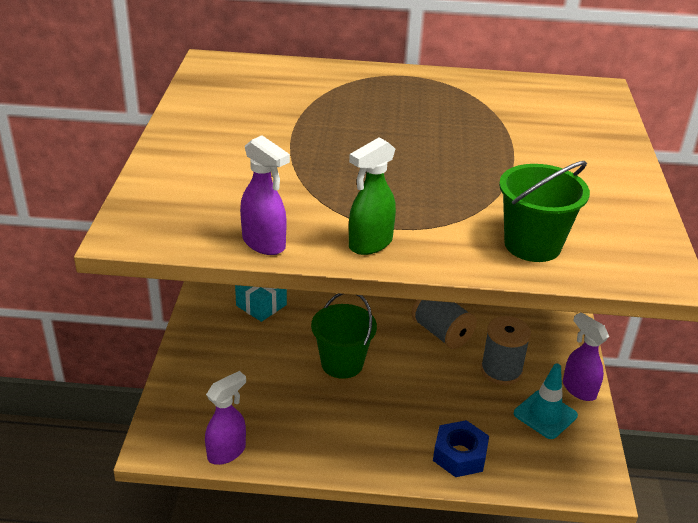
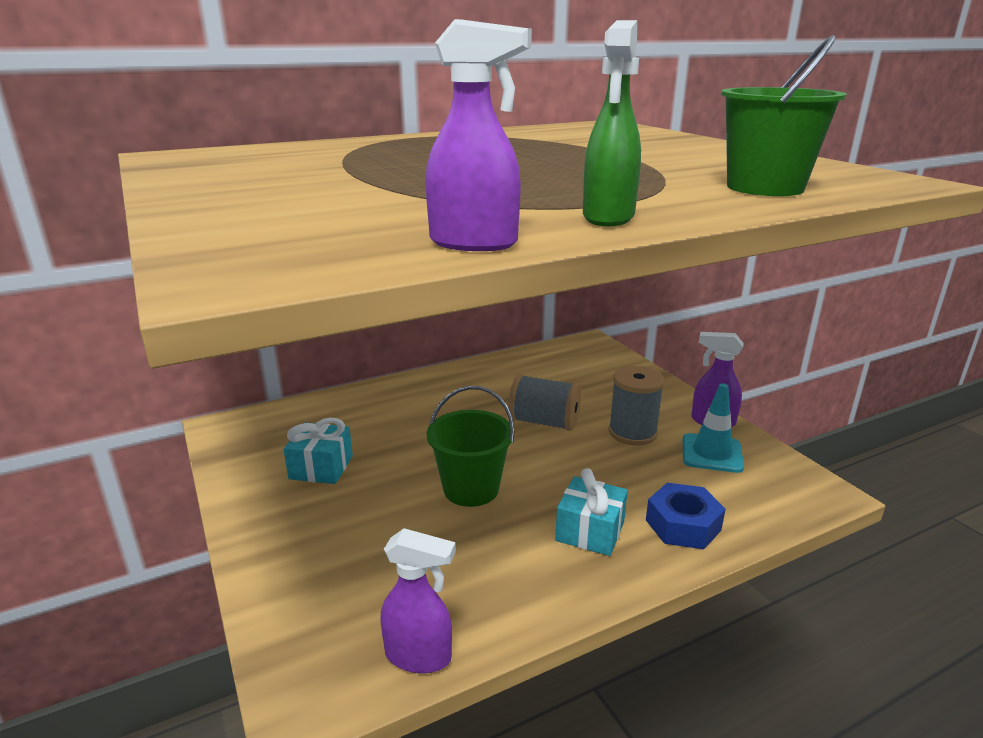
camera: 30 degrees left, 10 degrees down
(227, 452) = (419, 656): purple spray bottle -> purple spray bottle turned 90 degrees clockwise
(392, 429) = (590, 531): none -> turquoise gift

